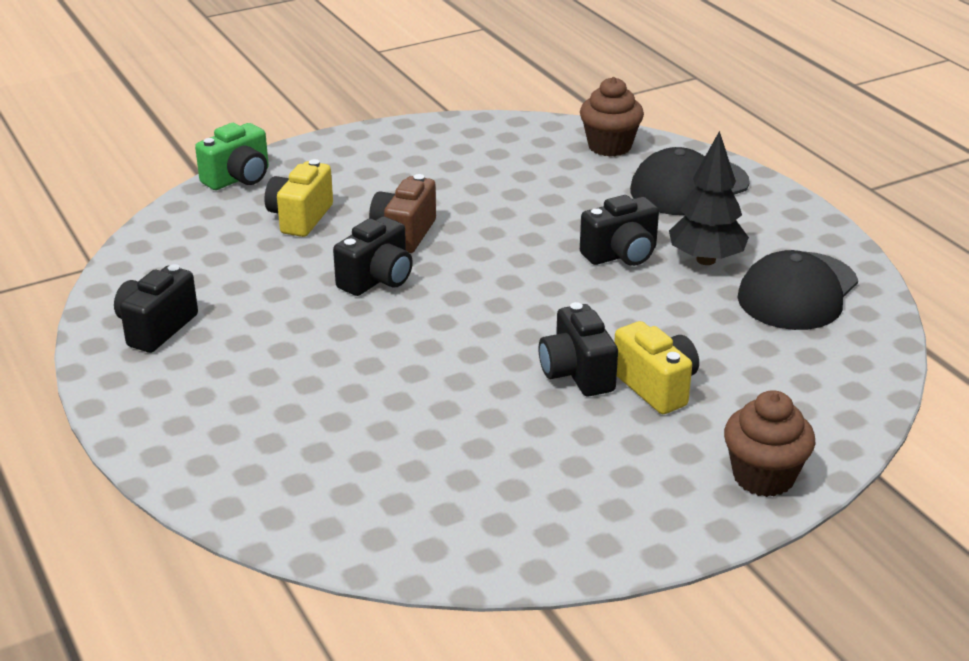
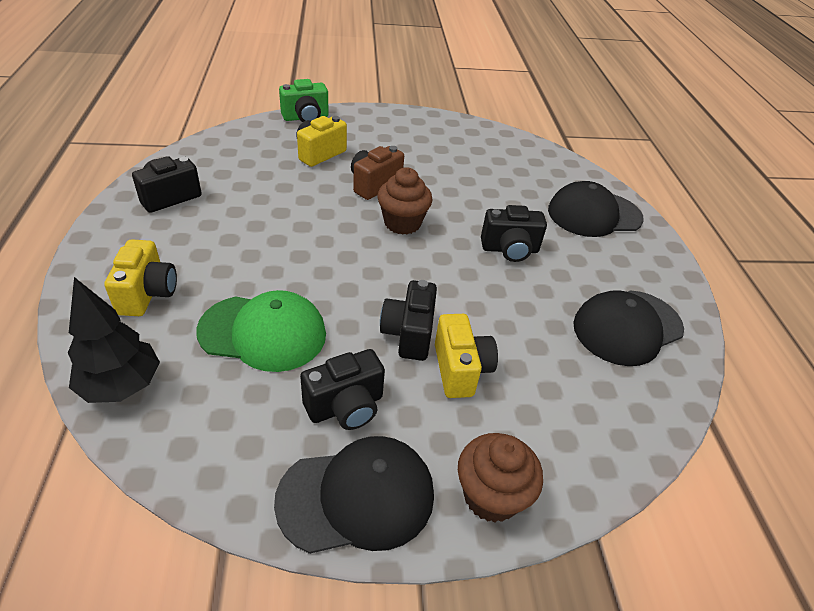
camera: 20 degrees right, 10 degrees up
(244, 434) = (147, 294): none -> yellow camera
(377, 279) = (330, 211): black camera -> black camera (346, 406)
(417, 425) = (263, 332): none -> green cap
(609, 146) = (556, 168): brown cupcake -> brown cupcake (402, 223)
(640, 522) = (357, 497): none -> black cap
(705, 260) = (570, 275): black tree -> black tree (122, 386)

